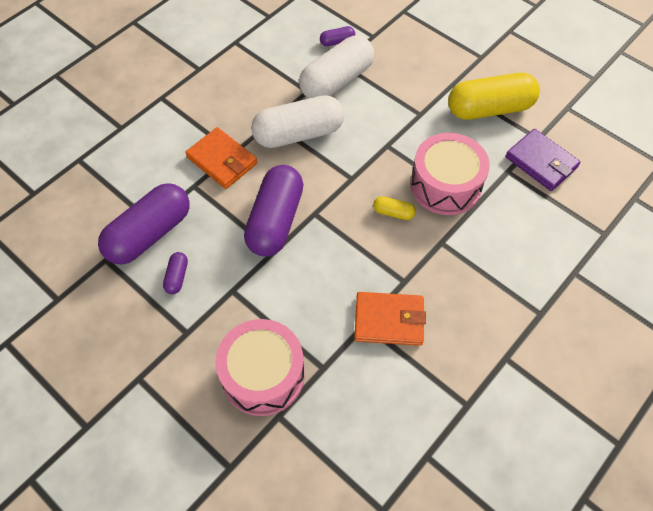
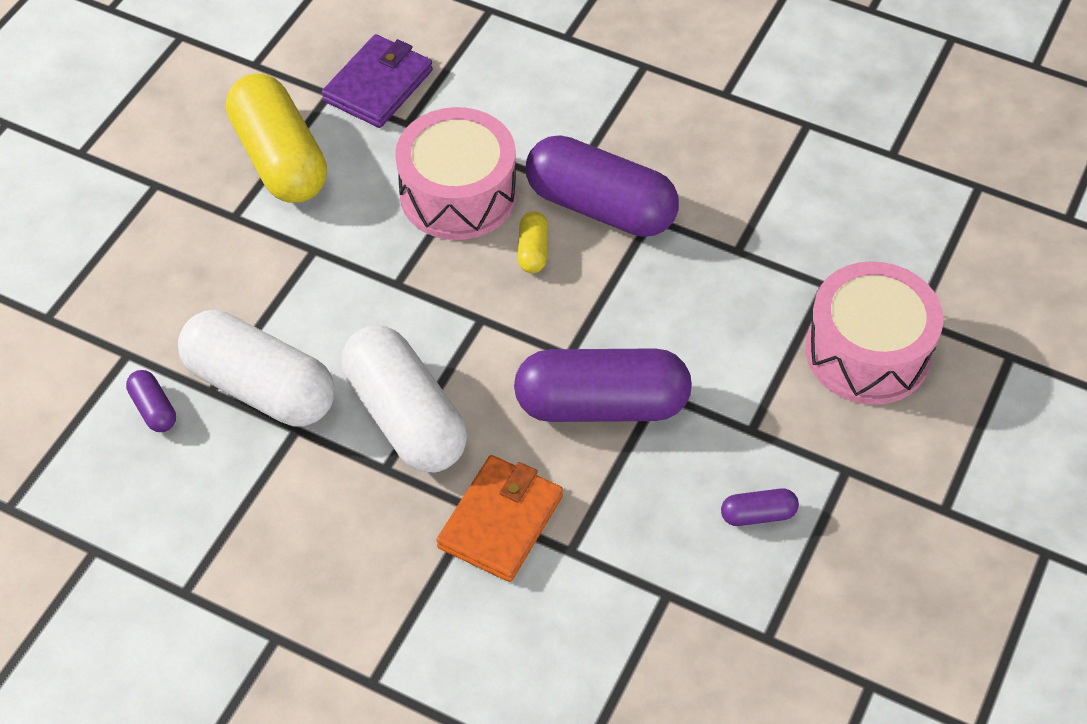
camera: 105 degrees left, 5 degrees down
(149, 234) = (693, 586): purple capsule -> purple capsule (600, 207)
(389, 320) = (721, 224): orange wallet -> none

